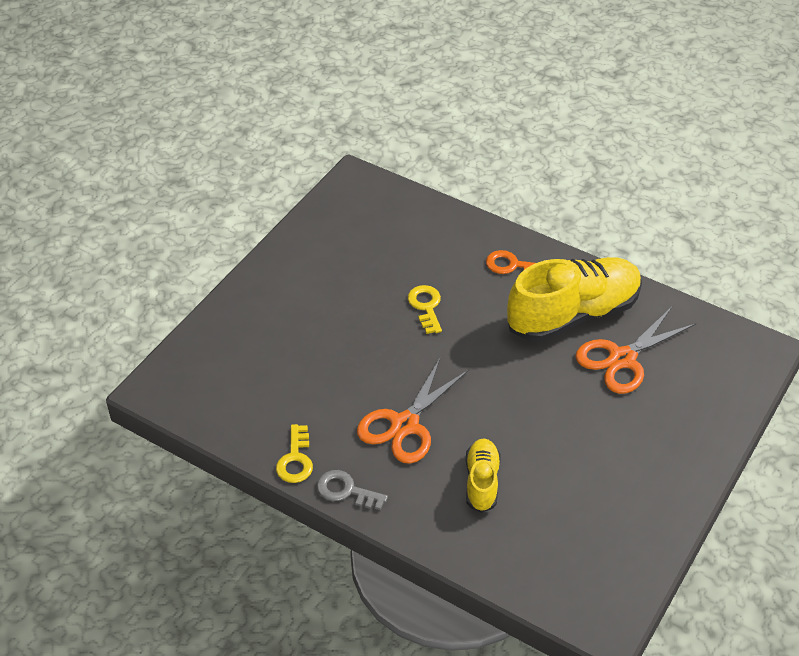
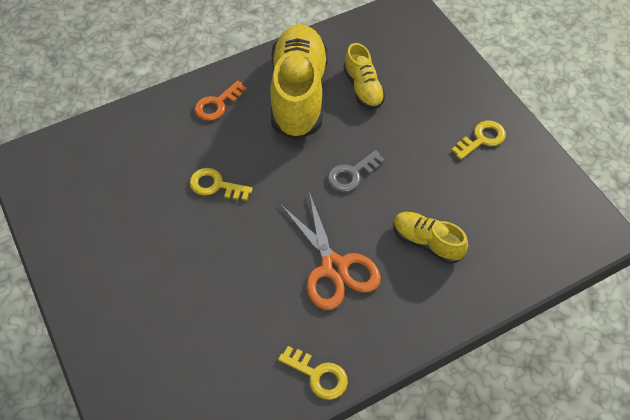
camera: 60 degrees left, 10 degrees up
(346, 491) = (377, 350): grey key -> grey key (352, 174)
(622, 359) = (363, 88): orange scissors -> yellow shoe
(640, 478) = (482, 139): none -> yellow key

